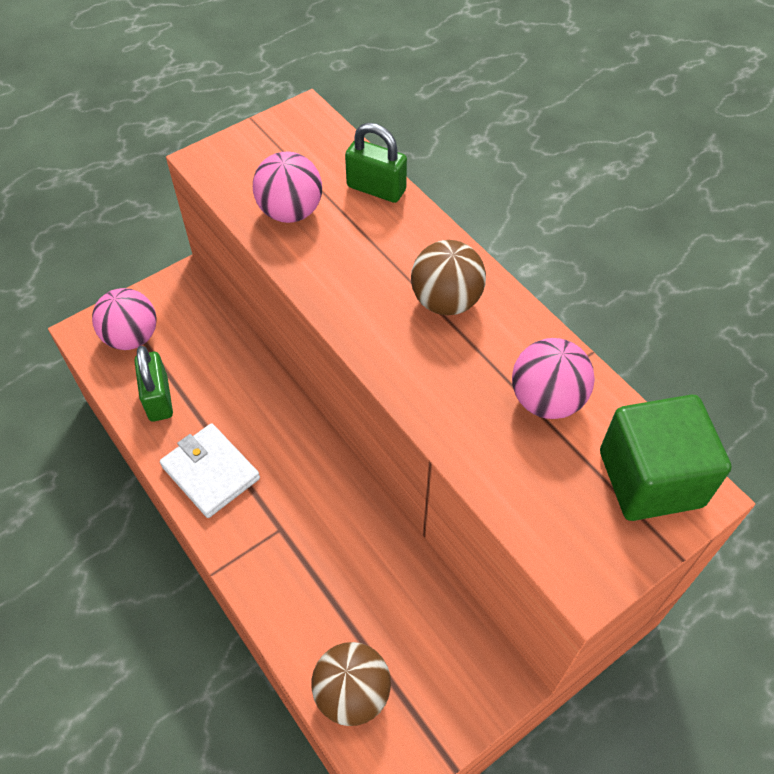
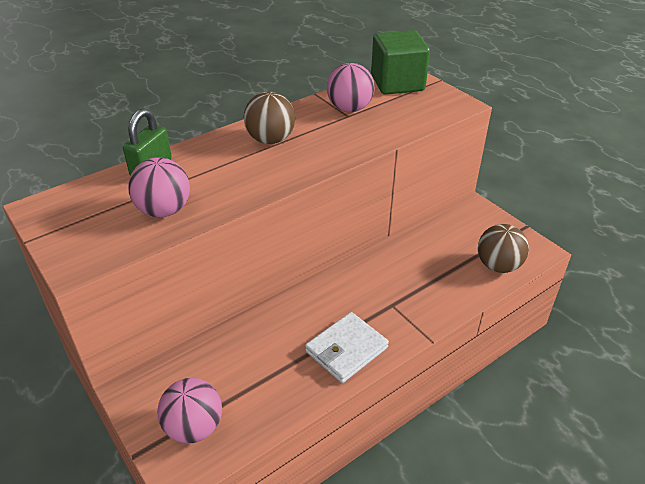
camera: 90 degrees left, 15 degrees down
(158, 399) = (271, 395): green padlock -> none

